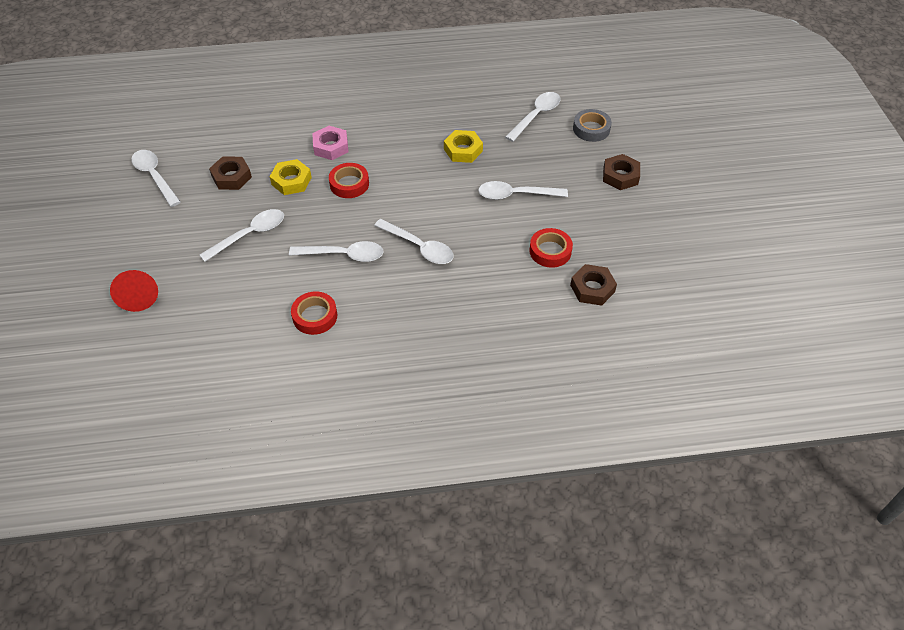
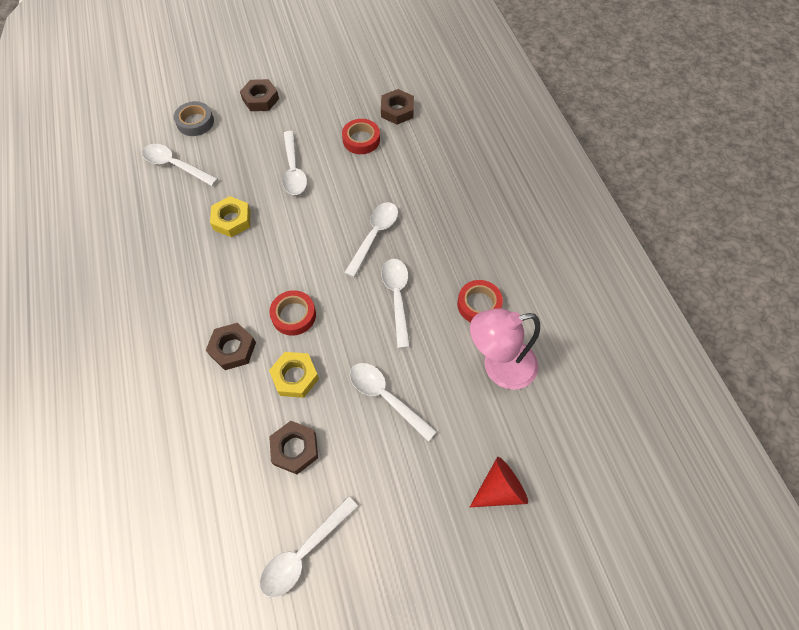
camera: 100 degrees left, 10 degrees up
(244, 319) = (499, 367): none -> pink lamp
(331, 147) = (233, 349): pink nut -> brown nut

